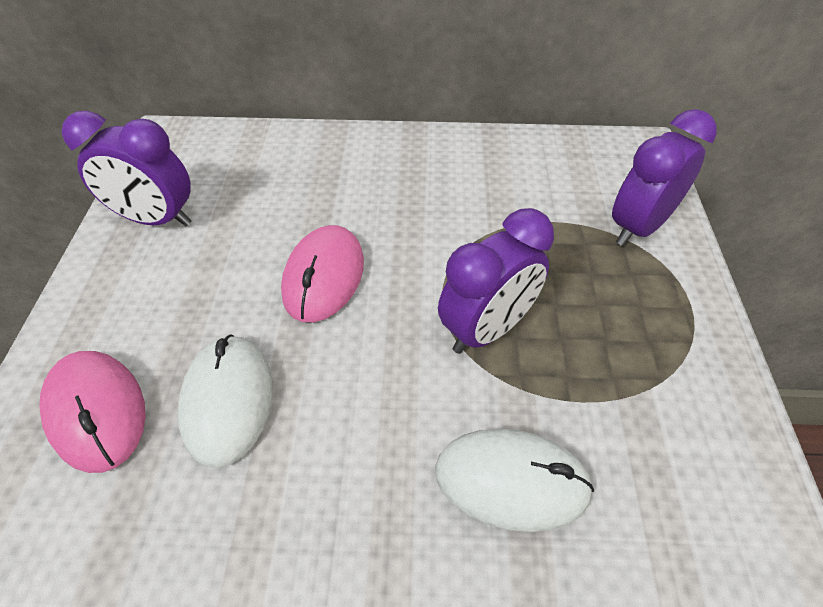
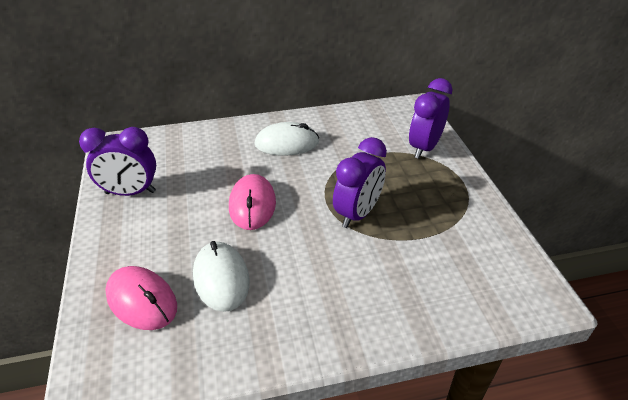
camera: 15 degrees left, 10 degrees down
(511, 481) = (395, 282): white mouse -> white mouse (287, 143)

